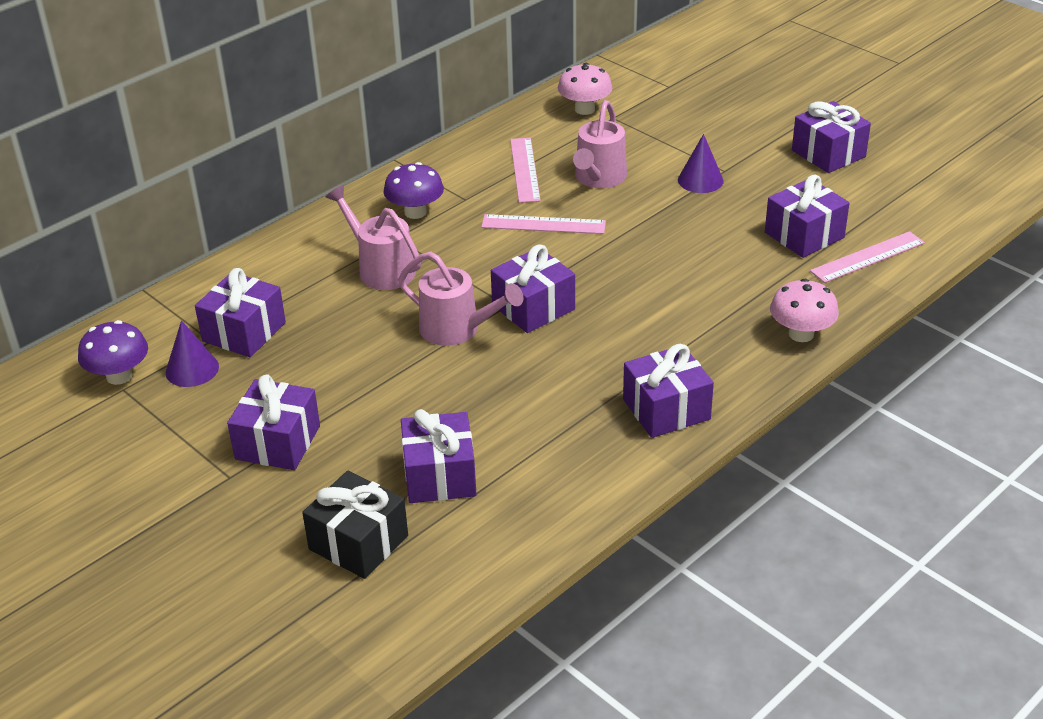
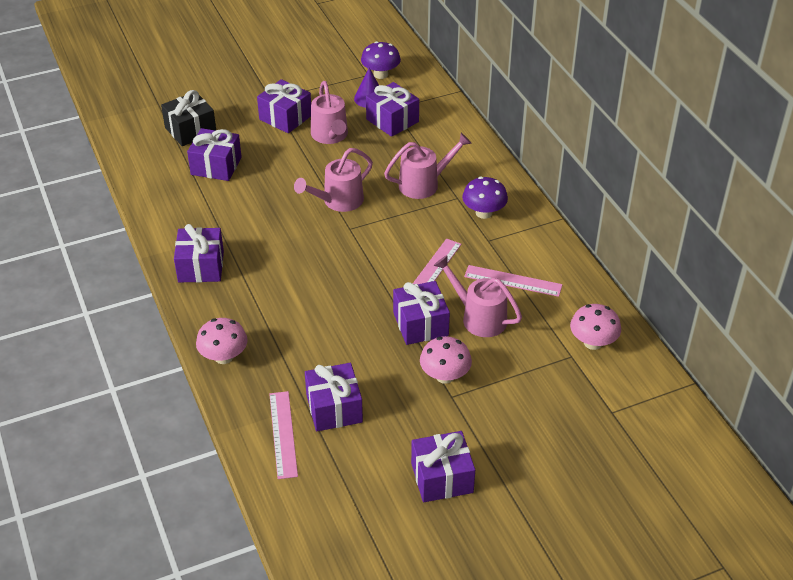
camera: 110 degrees right, 5 degrees up
(309, 380) = (330, 136): none -> pink watering can
(533, 307) = (339, 239): purple gift -> purple gift (420, 324)
(700, 180) = (445, 376): purple cone -> pink mushroom

